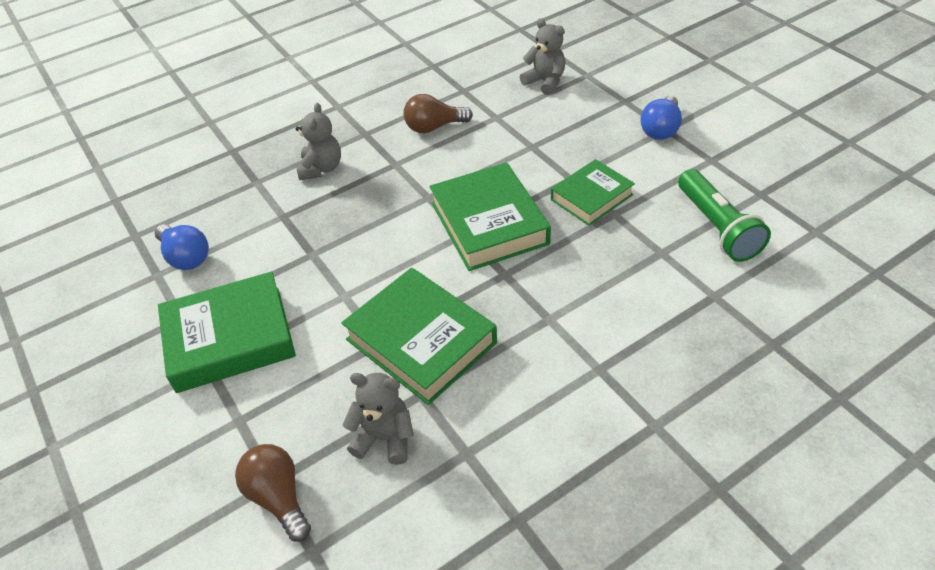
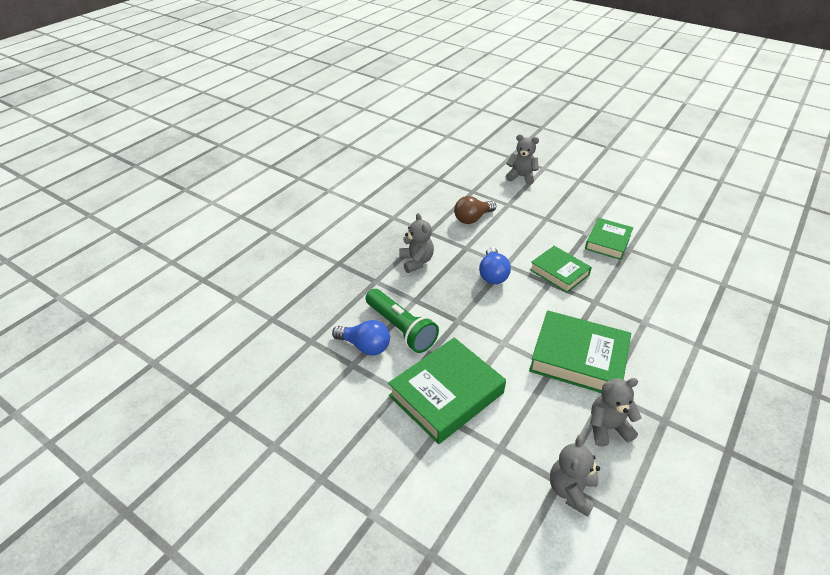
camera: 25 degrees left, 5 degrees down
(278, 497) = (571, 491): brown light bulb -> grey teddy bear
(489, 223) = (559, 272): green book -> green book, size x0.63
(660, 129) = (614, 193): blue light bulb -> blue light bulb (493, 274)
(717, 227) = (692, 244): green flashlight -> green flashlight (401, 328)

